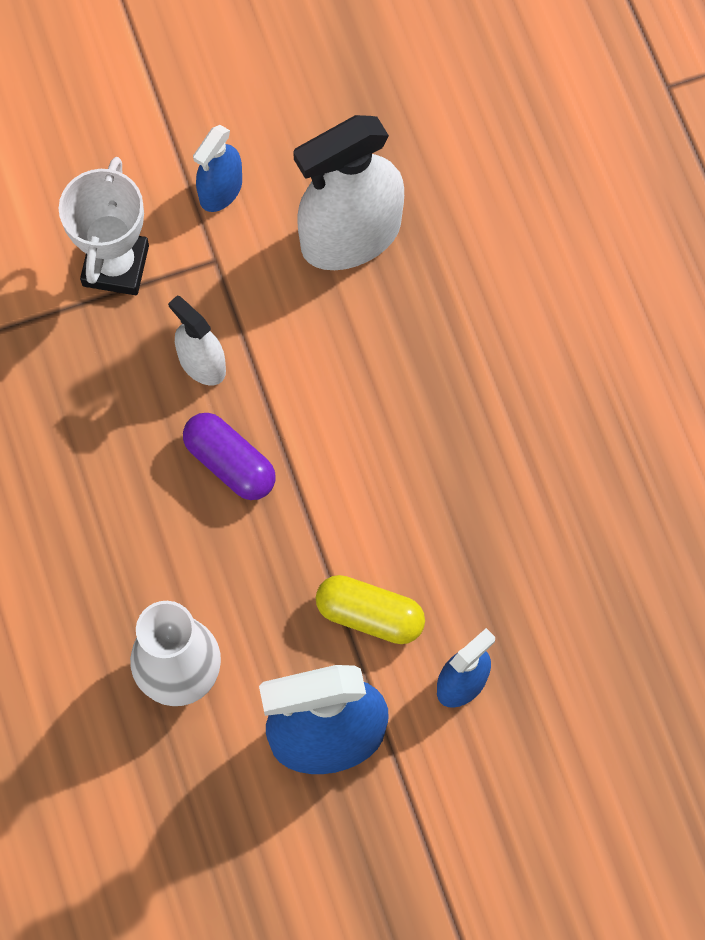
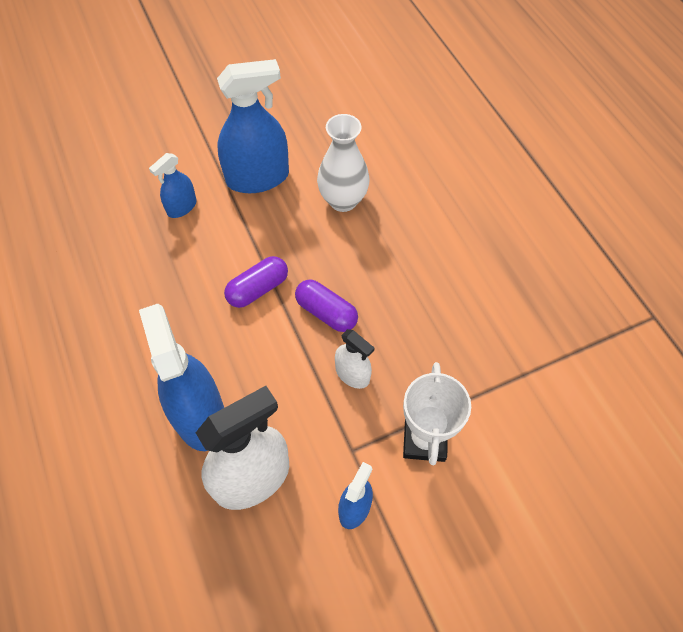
camera: 175 degrees right, 10 degrees down
(334, 513) = (258, 289): none -> purple capsule
(370, 615) = (235, 236): yellow capsule -> none
(421, 322) = (200, 416): none -> blue spray bottle

